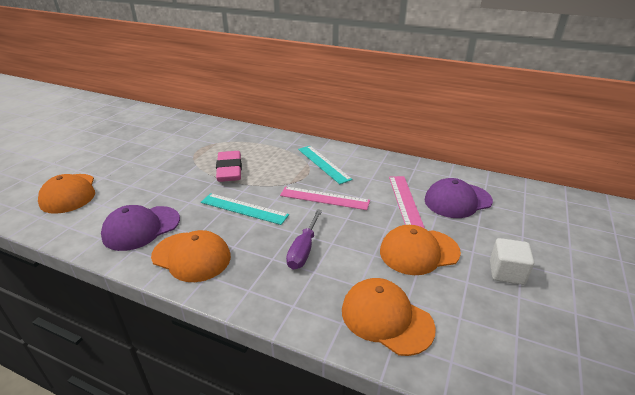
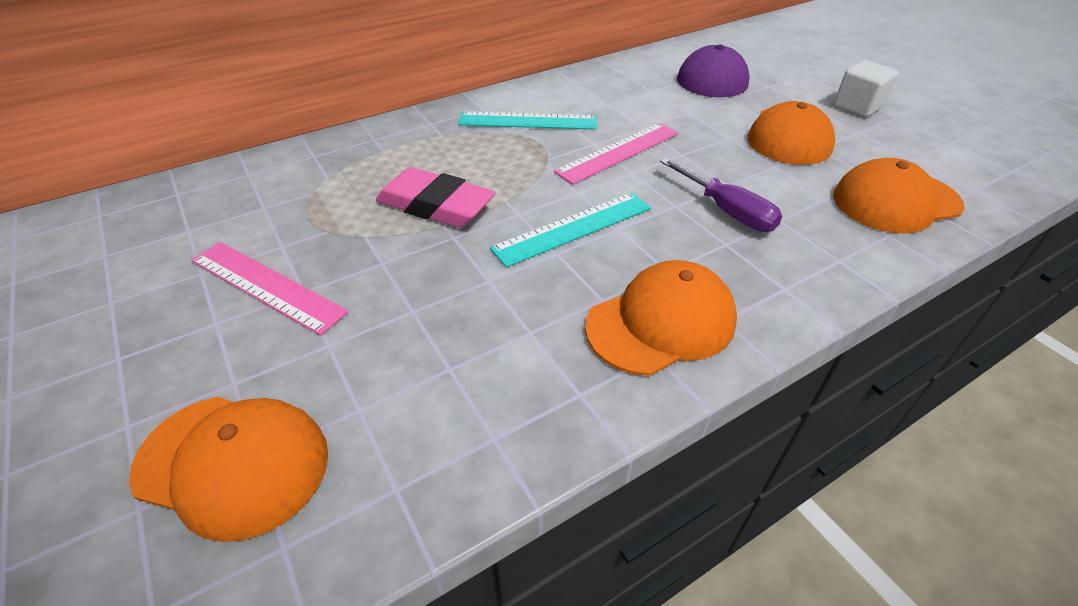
camera: 55 degrees left, 10 degrees up
(141, 228) = (516, 365): purple cap -> none
(405, 201) = (683, 104): pink ruler -> pink ruler (266, 286)

